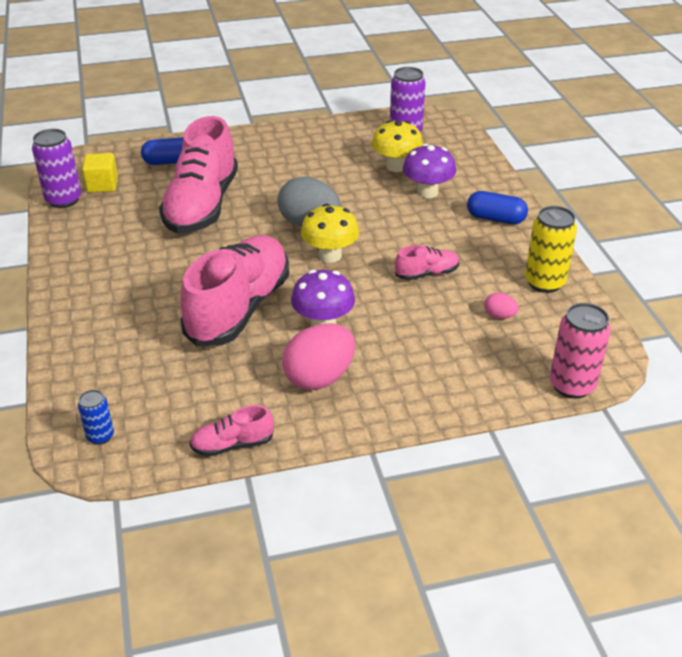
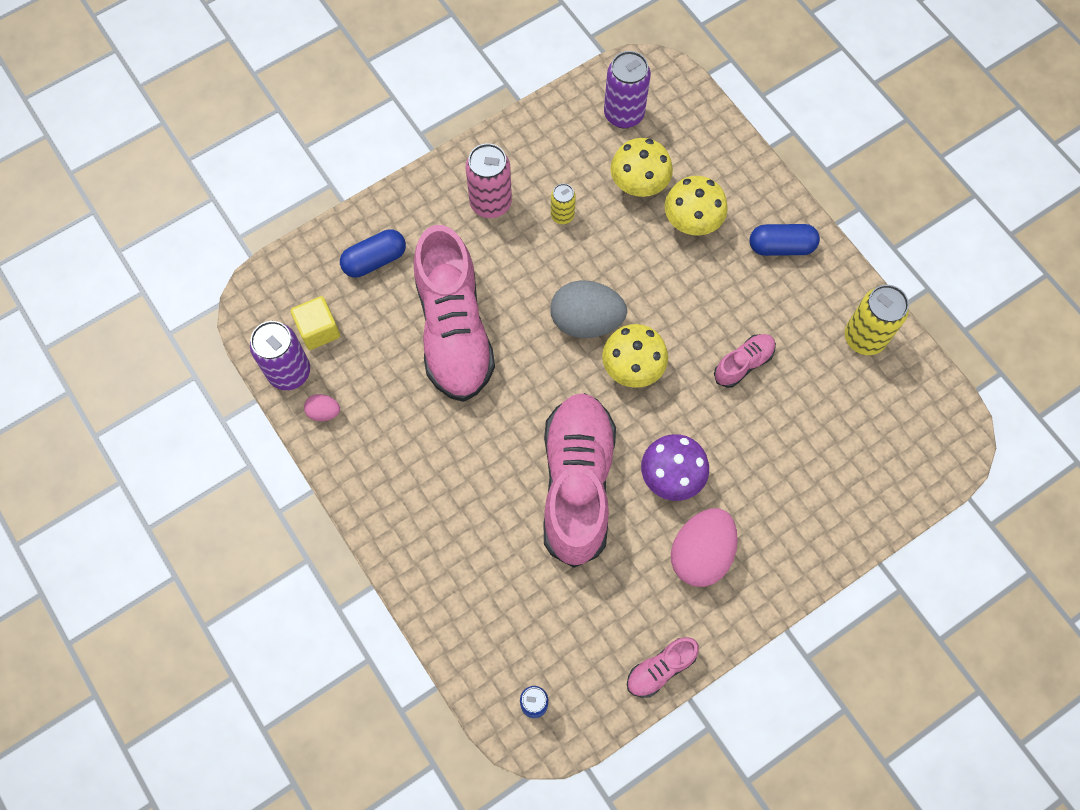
camera: 20 degrees left, 30 degrees up
(326, 169) = (562, 215): none -> yellow can
(427, 192) = (692, 222): purple mushroom -> yellow mushroom
(499, 316) = (837, 405): pink egg -> pink egg (324, 412)
(572, 385) = (934, 480): pink can -> pink can (490, 203)

